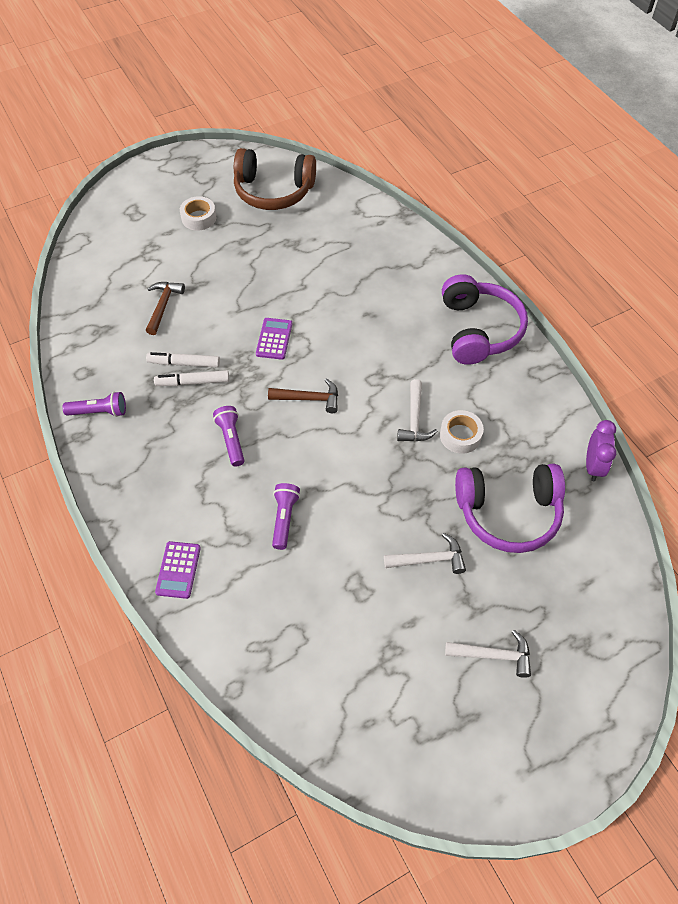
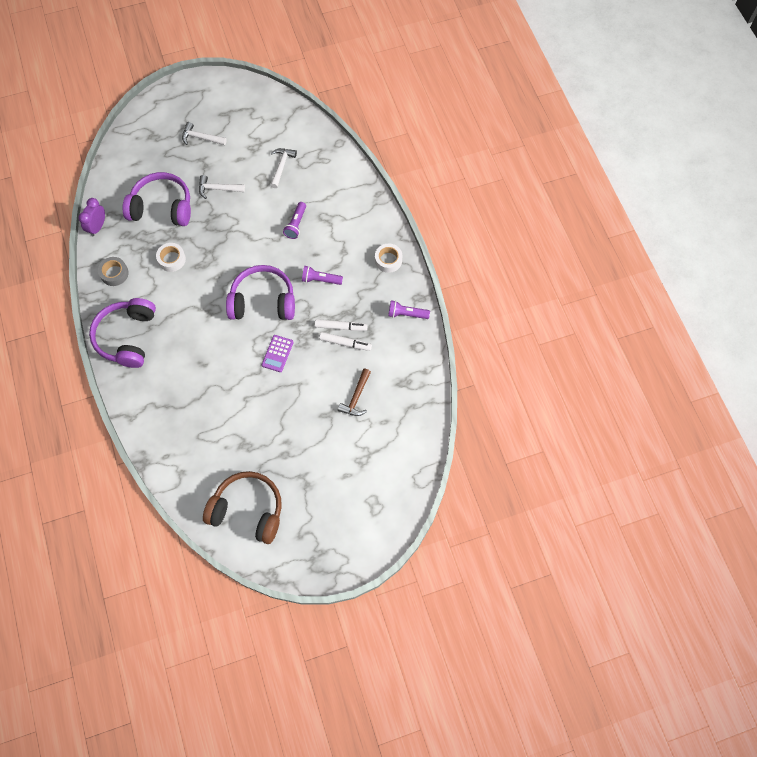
camera: 170 degrees left, 10 degrees up
(178, 570) = (362, 205): purple calculator -> none
(199, 218) = (318, 488): white tape -> white tape (388, 260)
(231, 440) = (320, 280): purple flashlight -> purple flashlight turned 105 degrees clockwise
(309, 399) = (263, 301): brown hammer -> purple headphones
(414, 419) = (197, 275): white hammer -> white hammer (281, 166)
(534, 404) = (114, 273): none -> grey tape

